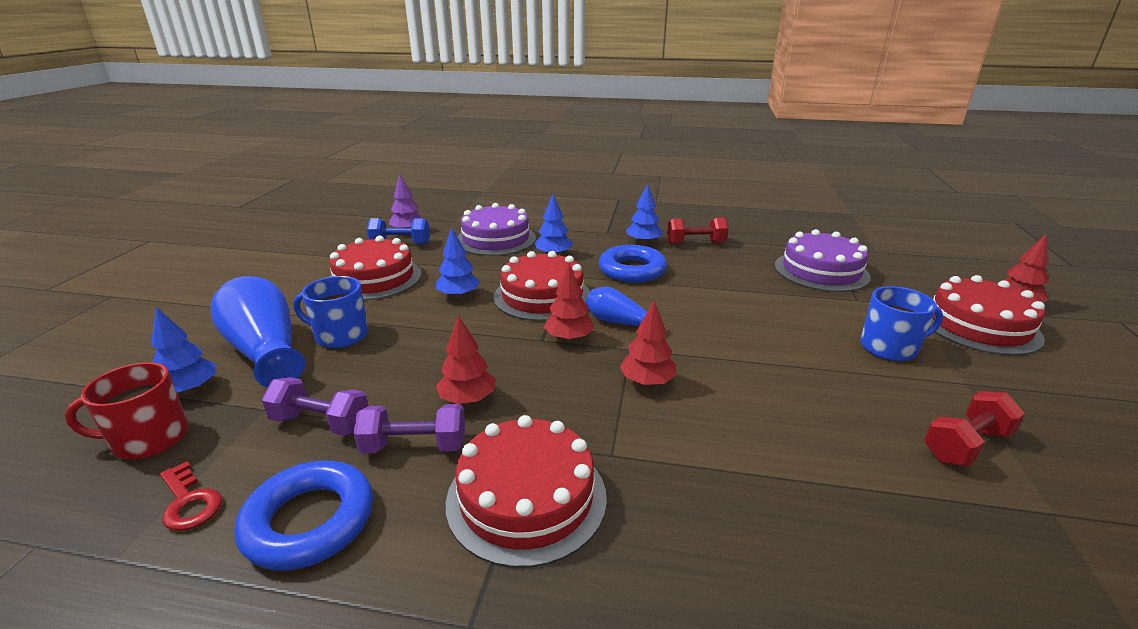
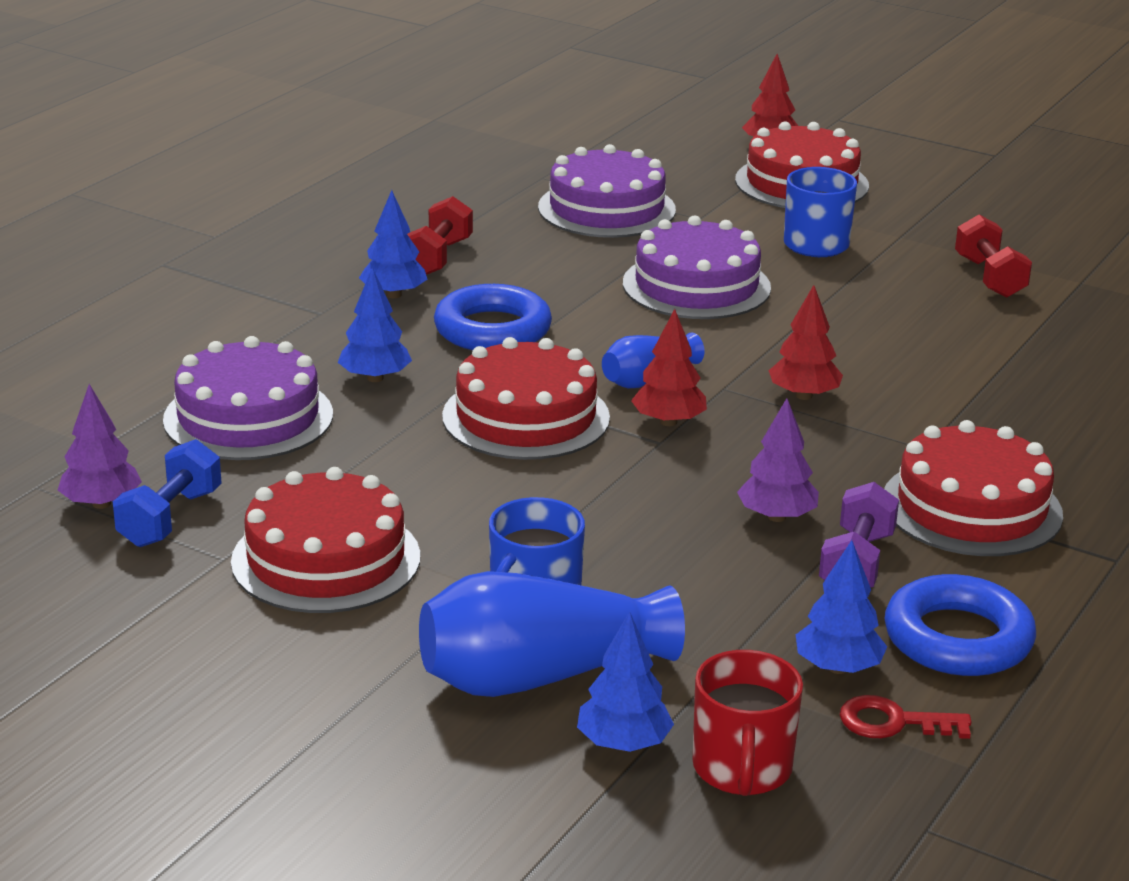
camera: 70 degrees left, 0 degrees up
(189, 502) = (893, 722): red key -> red key turned 150 degrees counterclockwise
(321, 423) = (775, 627): purple dumbbell -> none
(459, 295) = (467, 485): blue tree -> blue tree (838, 667)
(467, 399) = (776, 517): red tree -> purple tree
(759, 315) = (696, 285): none -> purple cake

